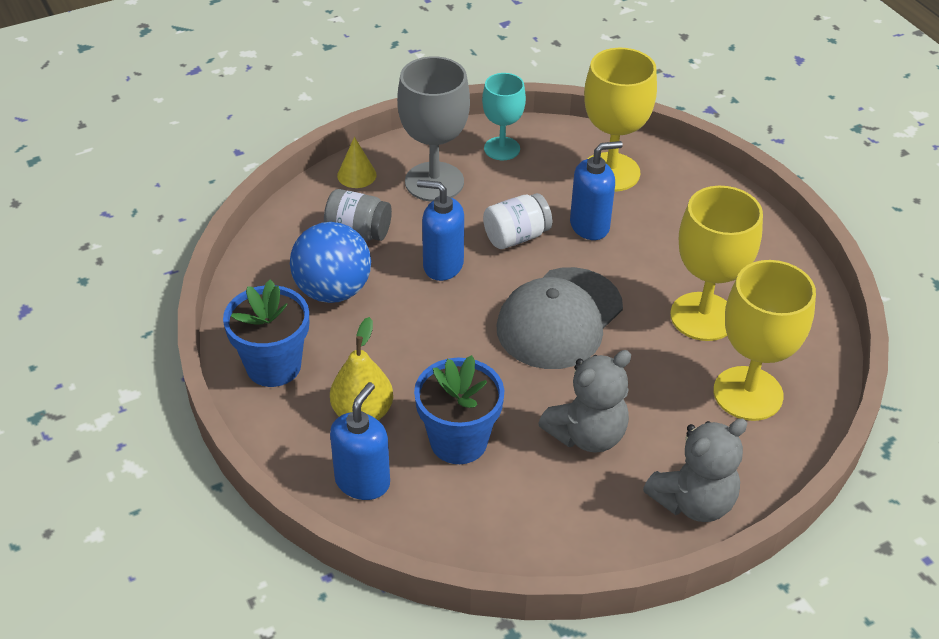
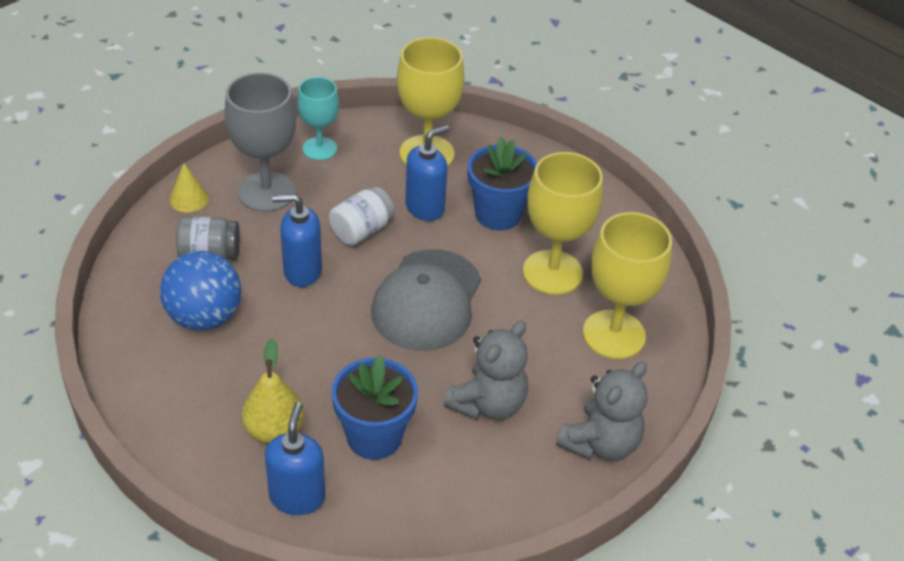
camera: 20 degrees left, 0 degrees up
(273, 366) = (171, 404): blue flower pot -> blue flower pot (498, 214)

